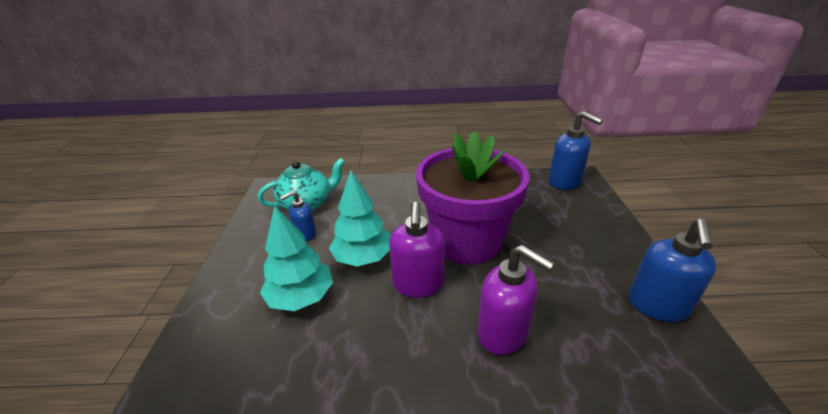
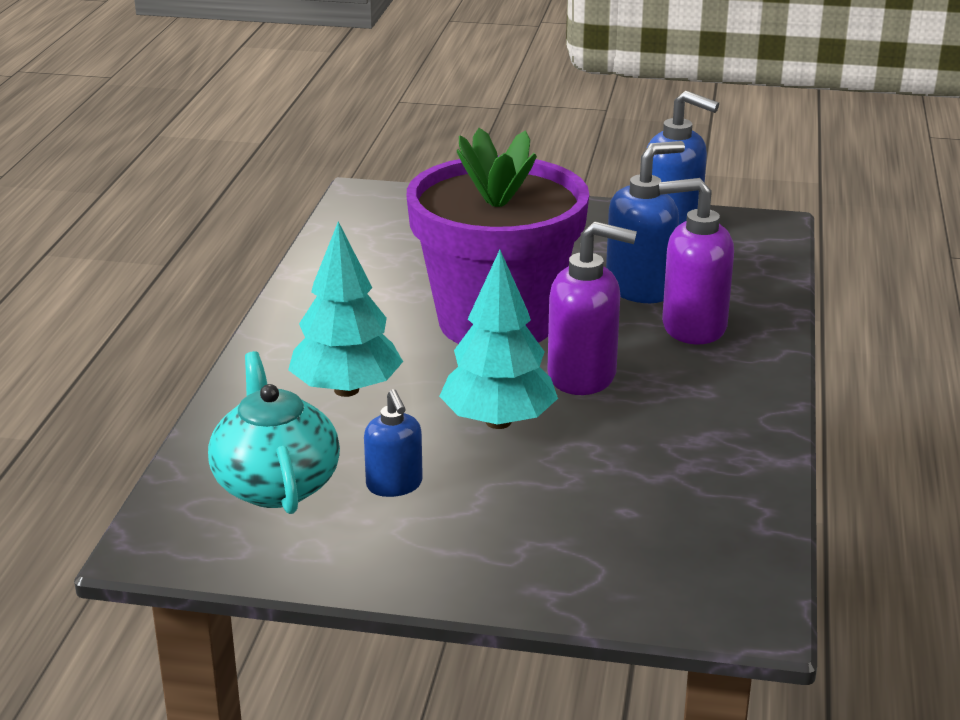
camera: 80 degrees left, 5 degrees down
(301, 297) = (579, 486): turquoise tree -> turquoise tree (346, 390)
(503, 333) = (693, 327): purple soap dispenser -> purple soap dispenser turned 135 degrees counterclockwise
(565, 182) = (372, 210): blue soap dispenser -> blue soap dispenser (640, 288)

